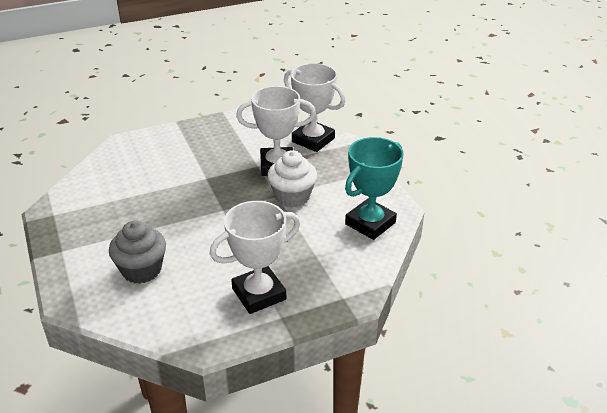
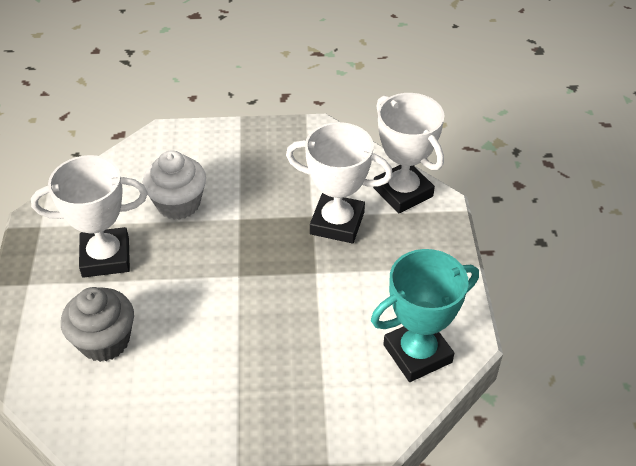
camera: 20 degrees right, 10 degrees up
(259, 294) = (226, 423): white trophy -> white trophy (106, 257)
(292, 196) = (334, 279): white cupcake -> white cupcake (178, 204)

